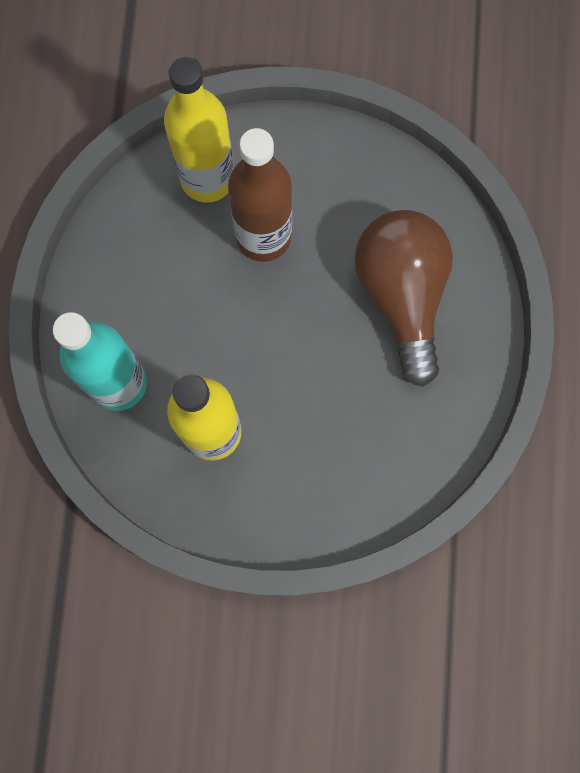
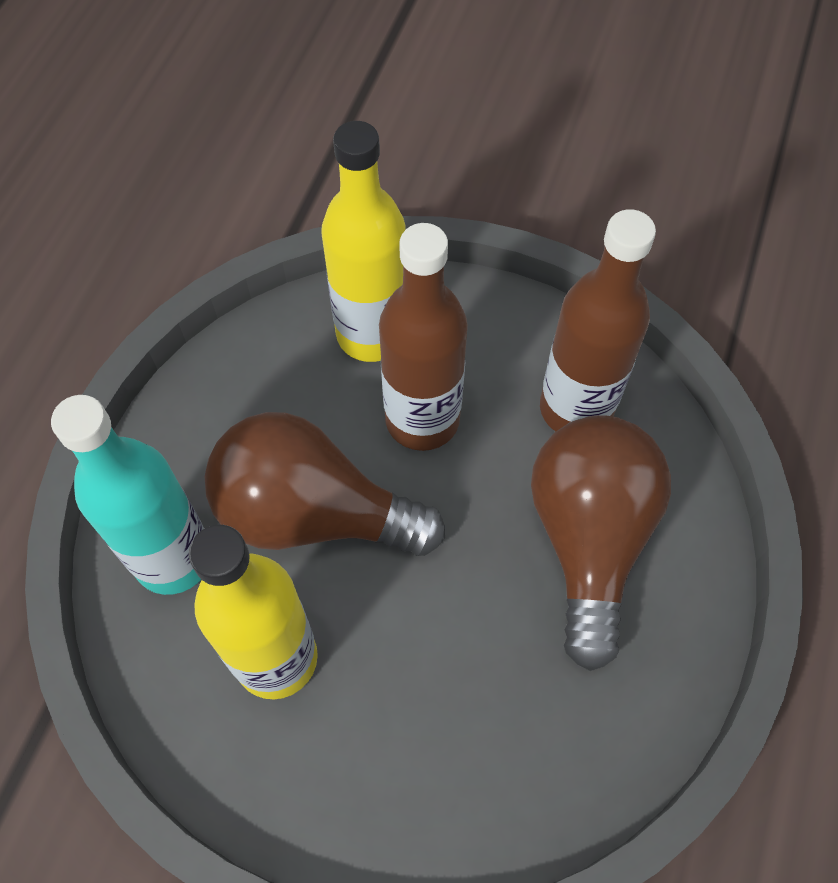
camera: 15 degrees right, 15 degrees down
(206, 326) = (313, 513): none -> brown light bulb
(371, 200) = (576, 408): none -> brown bottle

